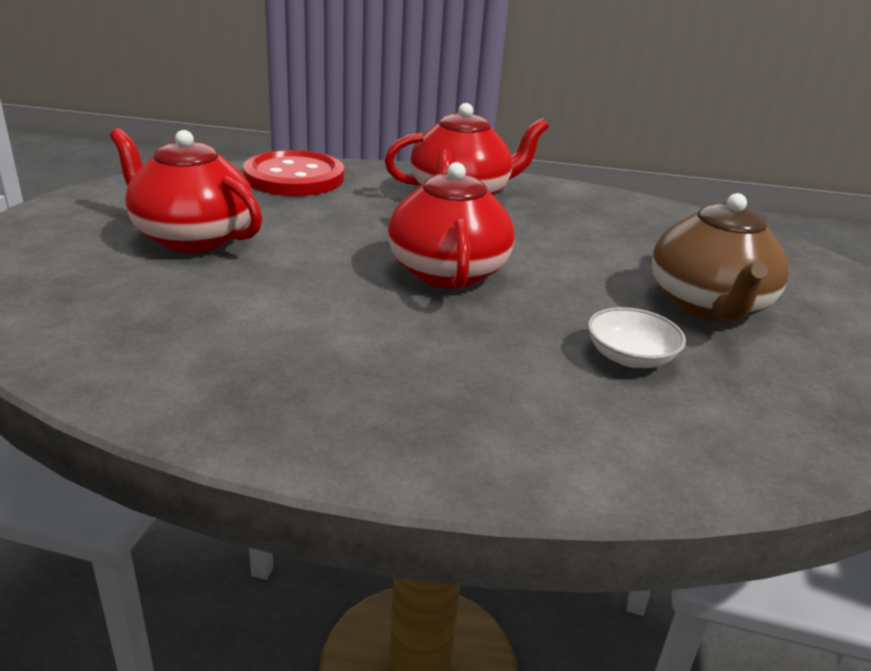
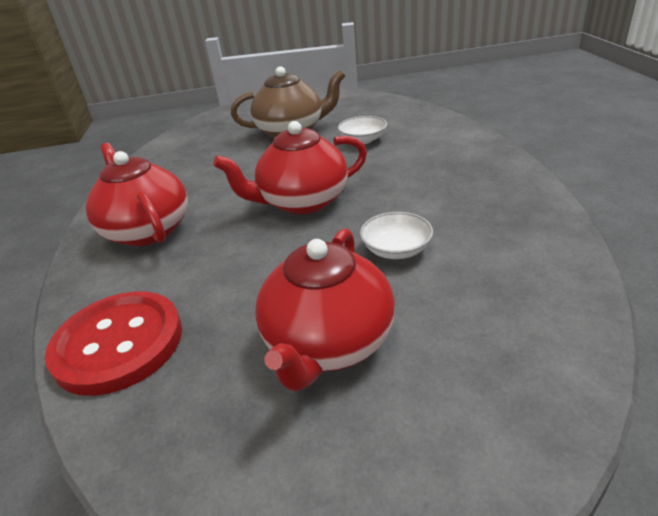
camera: 100 degrees left, 5 degrees up
(280, 296) = (396, 249): none -> white bowl

